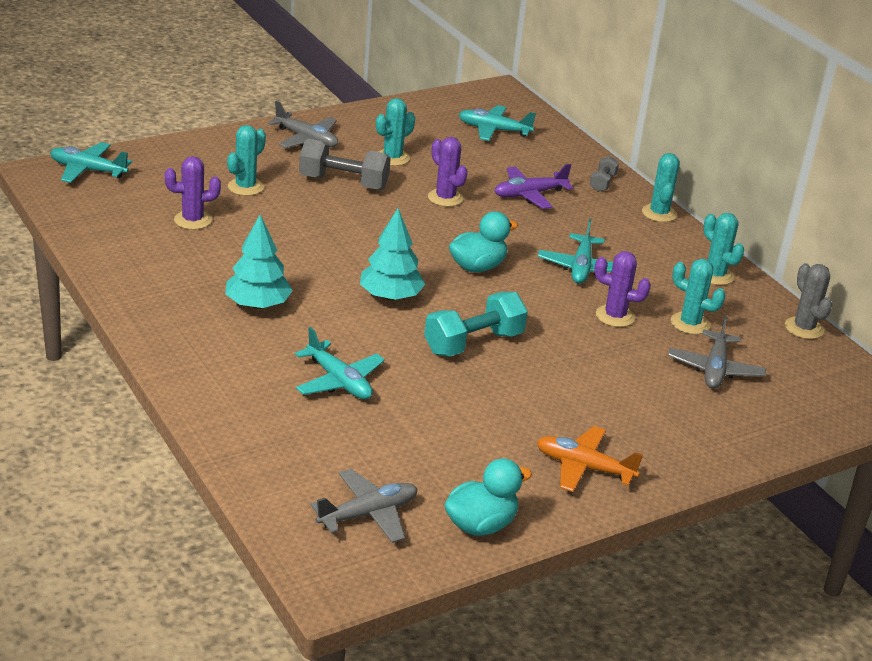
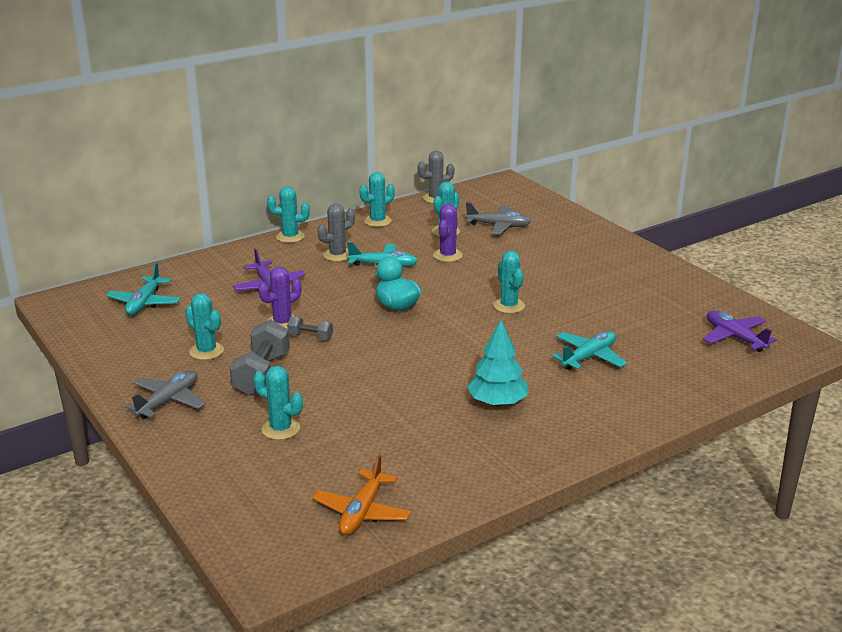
camera: 90 degrees left, 5 degrees down
(88, 170) = (258, 542): turquoise plane -> none
(193, 220) = (357, 454): purple cactus -> none
(368, 514) = (734, 337): grey plane -> purple plane
(390, 296) = (457, 341): turquoise tree -> none
(473, 343) = (508, 306): turquoise dumbbell -> turquoise cactus
(481, 525) = (715, 299): turquoise duck -> none
(584, 467) = (633, 268): orange plane -> orange plane (362, 512)
(602, 183) = (243, 256): grey dumbbell -> grey dumbbell (310, 337)
(611, 240) = (337, 255): none -> grey cactus

